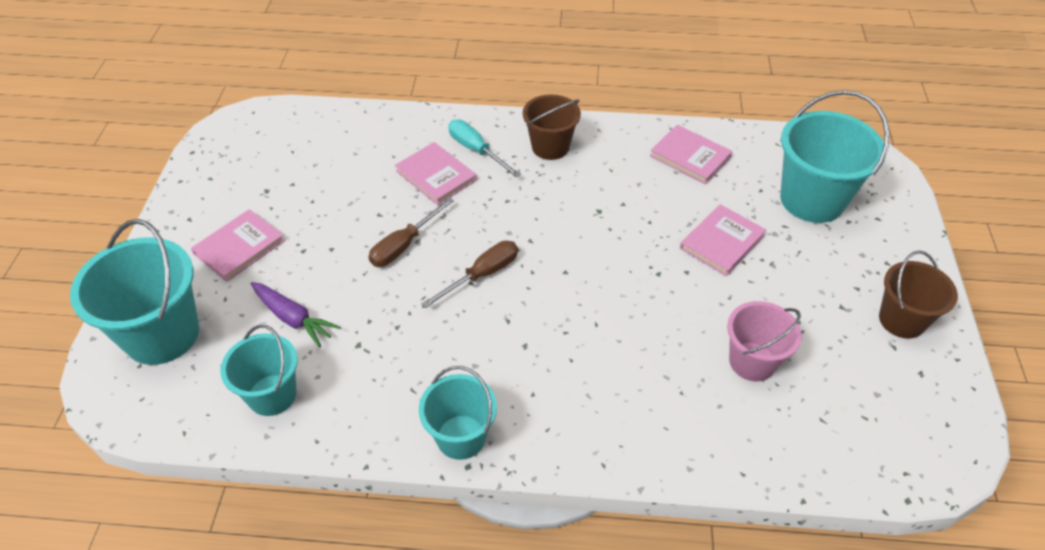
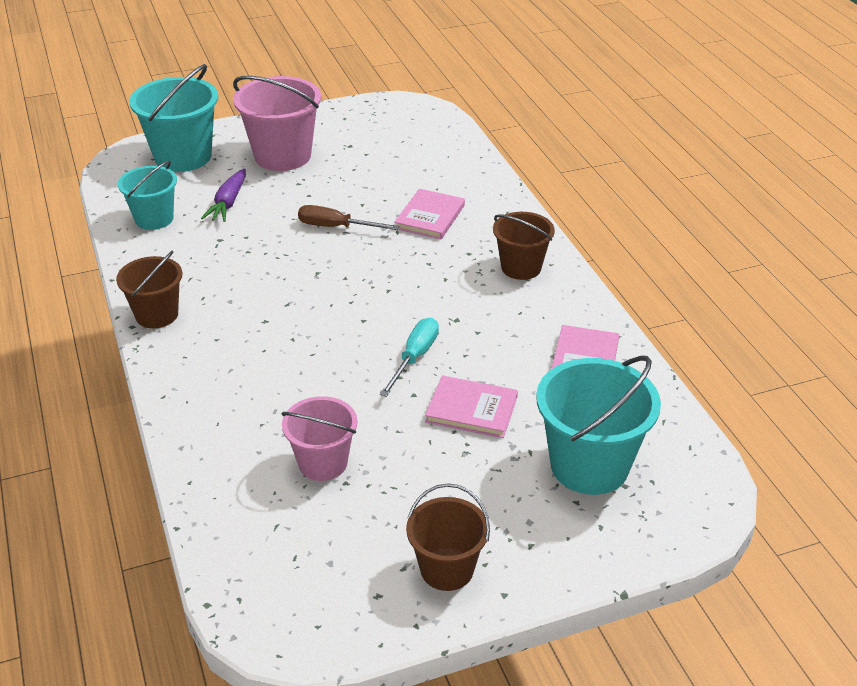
camera: 65 degrees right, 10 degrees down
(239, 247) = (282, 156): pink book -> pink bucket
(461, 437) = (157, 315): turquoise bucket -> brown bucket
(476, 150) = (480, 228): turquoise screwdriver -> turquoise screwdriver (415, 357)
(482, 275) = (329, 276): brown screwdriver -> none

